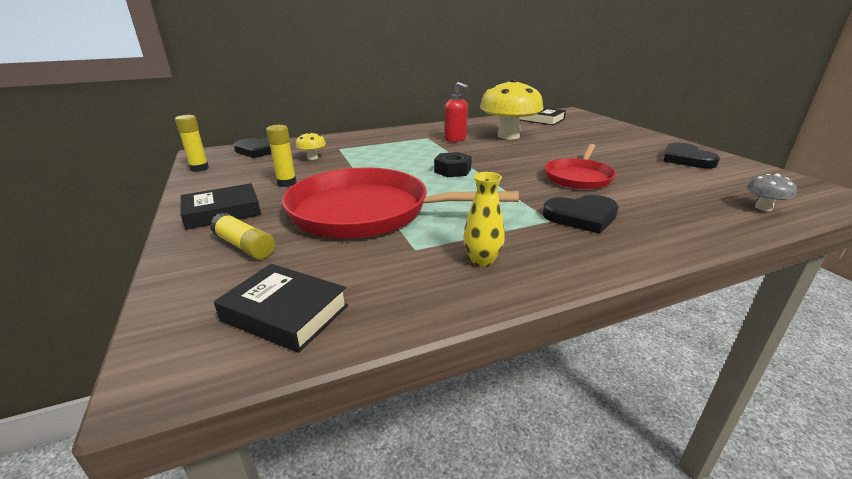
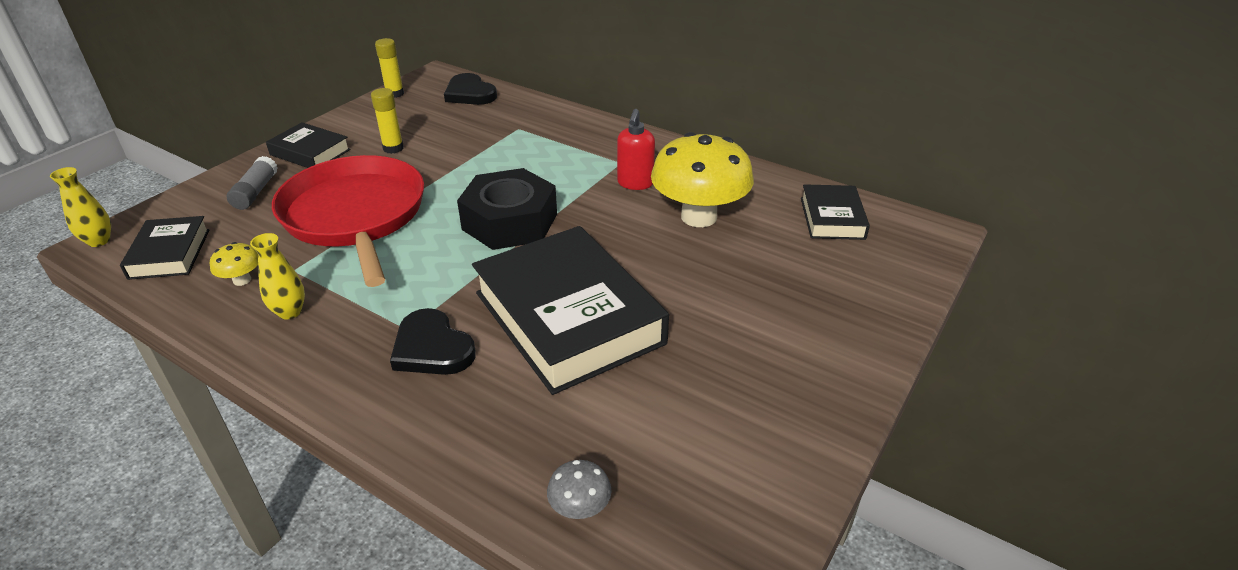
camera: 55 degrees right, 10 degrees up
(160, 369) = (99, 241): none -> yellow vase
(244, 246) = (256, 192): yellow glue stick -> grey glue stick
(312, 158) = (473, 128): yellow mushroom -> yellow mushroom (242, 280)
(452, 170) = (509, 221): black nut -> black nut, size x1.93
(578, 177) = (568, 318): red pan -> black book
(686, 159) = (761, 409): black heart -> none

